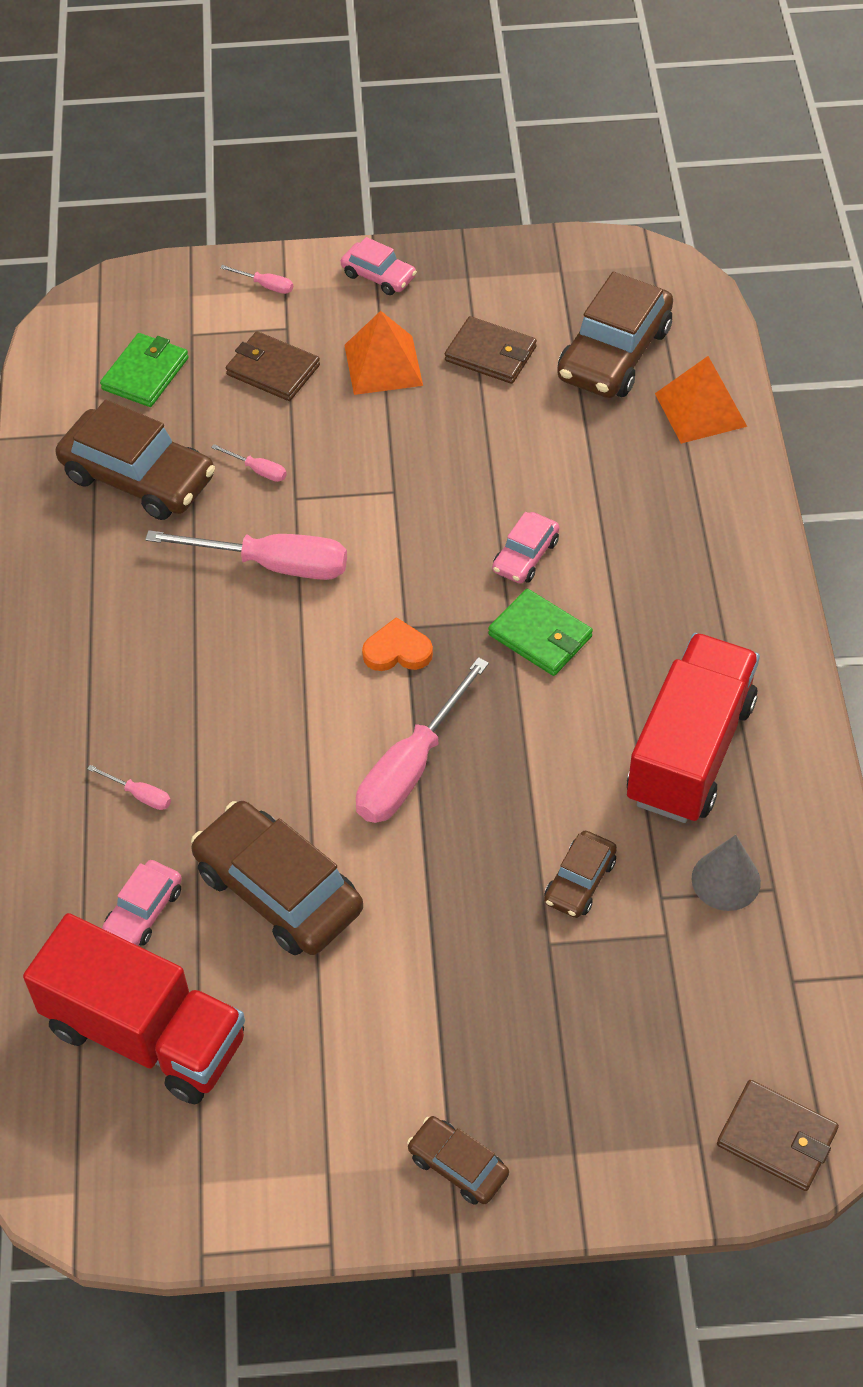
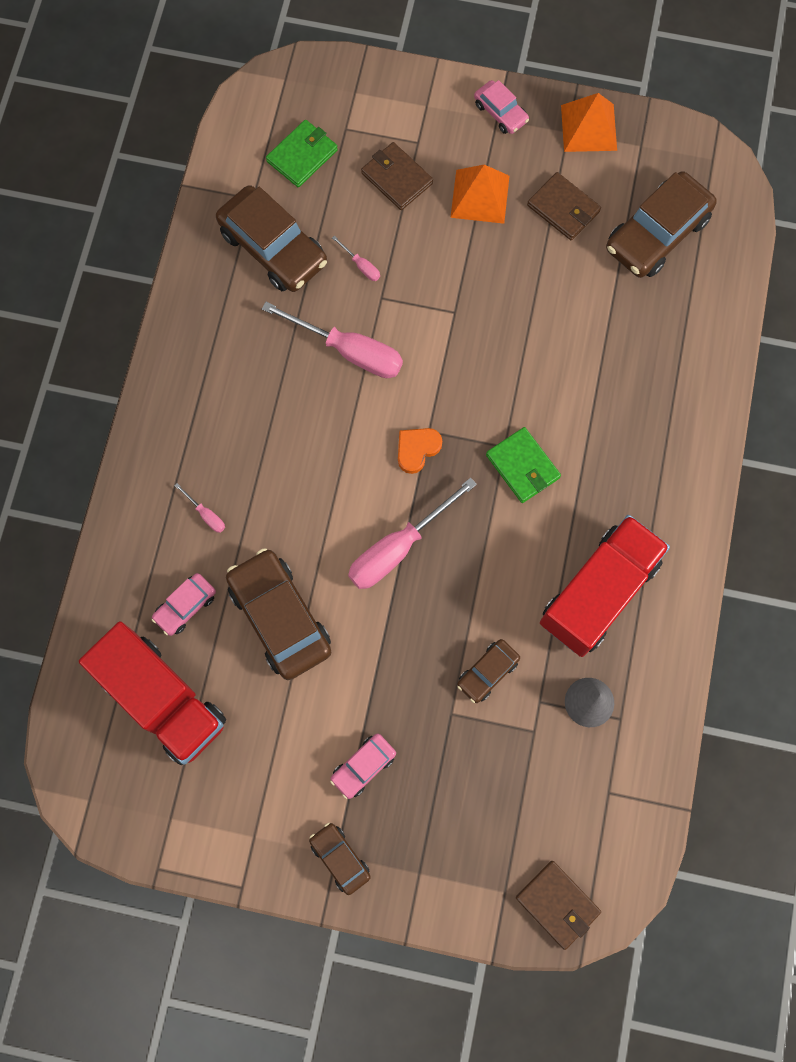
camera: 15 degrees right, 20 degrees up
(266, 286) = (413, 98): pink screwdriver -> none
(397, 651) = (417, 449): orange heart -> orange heart turned 60 degrees counterclockwise
(525, 556) = (533, 395): pink car -> pink car (363, 767)
(700, 409) = (705, 303): orange pyramid -> orange pyramid (589, 127)

